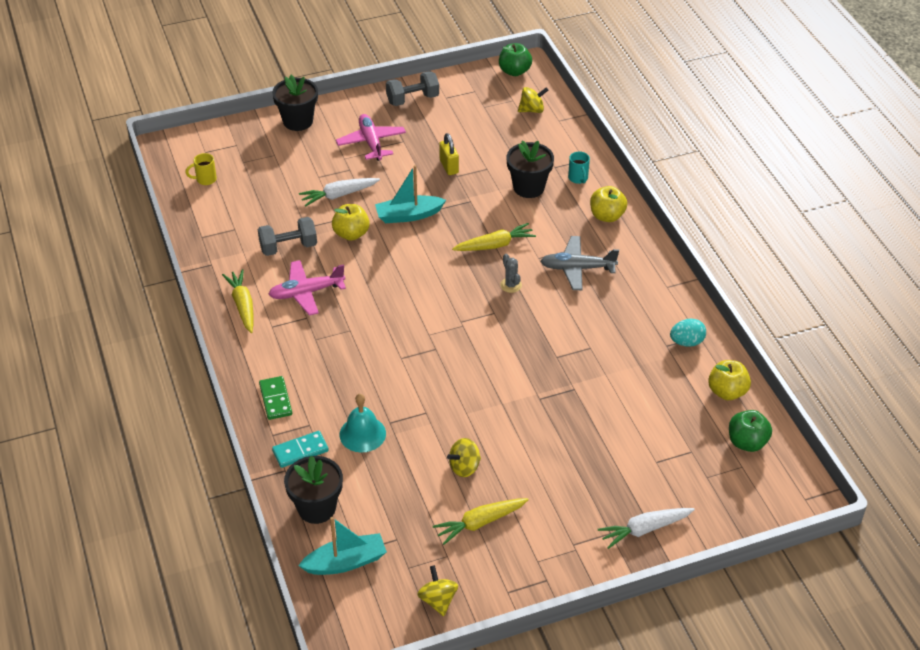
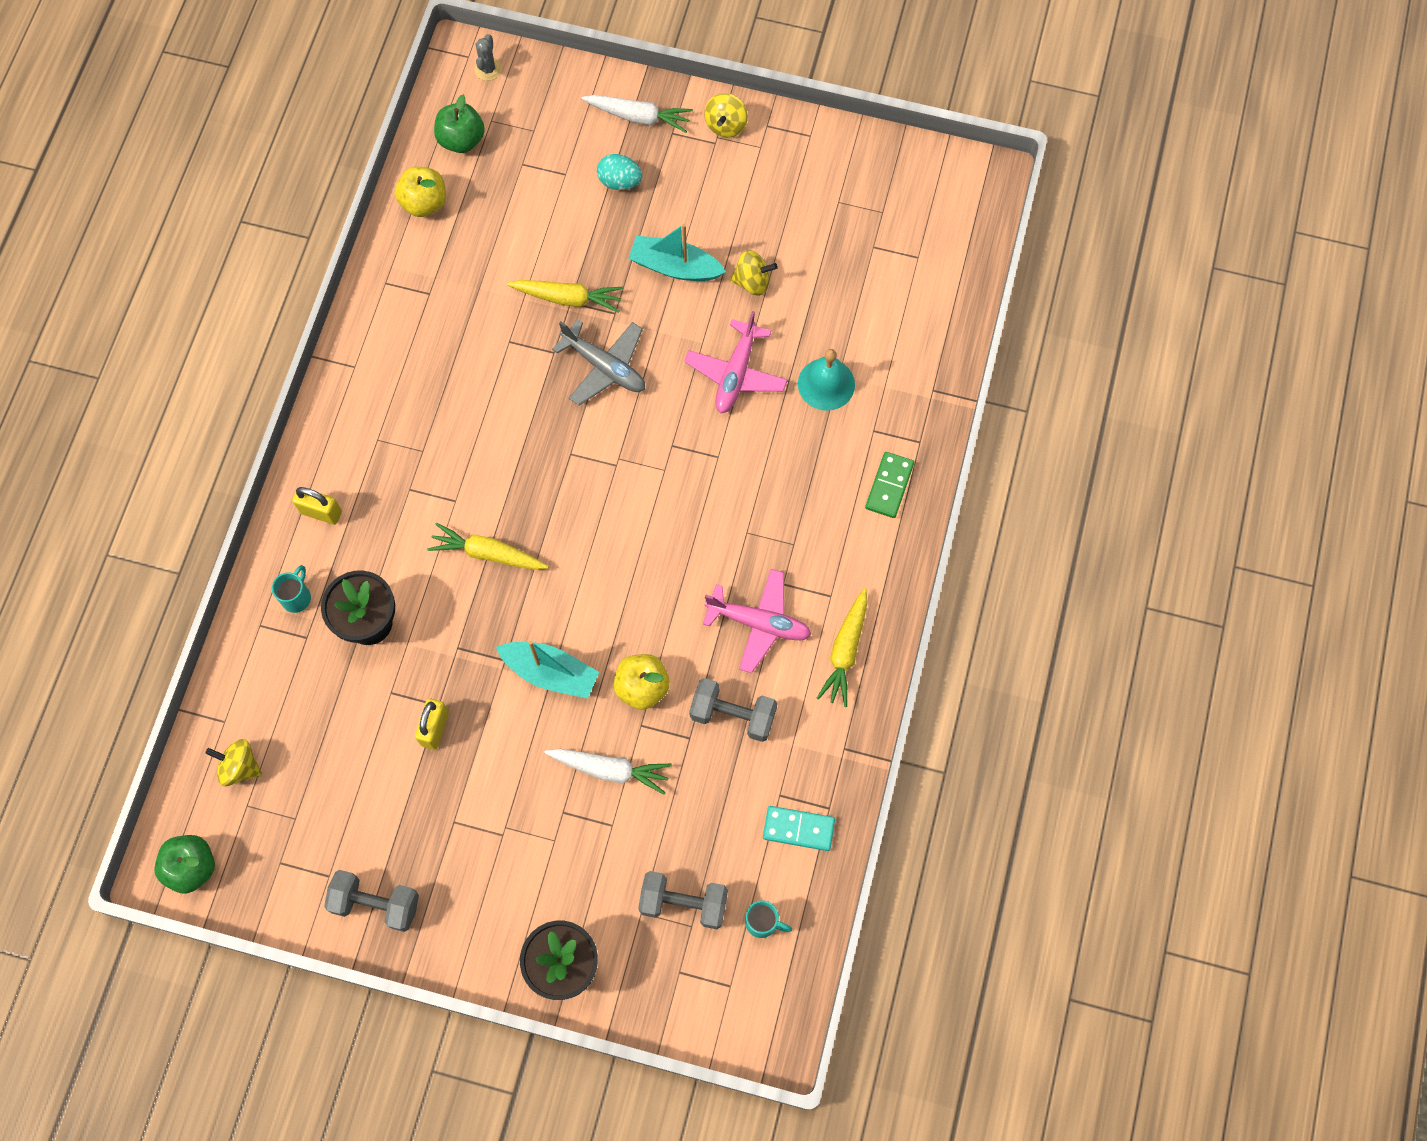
camera: 145 degrees left, 25 degrees up
(205, 179) = (763, 922): yellow mug -> turquoise mug
(254, 167) = (683, 903): none -> grey dumbbell
(300, 451) = (903, 403): turquoise domino -> turquoise domino (798, 829)
(316, 508) = (928, 326): black flower pot -> none
(345, 562) = (937, 252): turquoise boat -> turquoise boat (675, 267)
(371, 143) = (498, 847): pink plane -> pink plane (736, 373)
(438, 600) = (878, 165): yellow spinning top -> yellow spinning top (726, 125)
(480, 523) = (783, 215): yellow carrot -> yellow carrot (568, 298)
(511, 285) = (520, 480): grey cactus -> grey cactus (488, 69)
(577, 268) = (426, 456): grey plane -> grey plane (605, 367)
(607, 216) = (321, 512): yellow apple -> yellow padlock
(686, 342) = (405, 284): turquoise egg -> turquoise egg (620, 182)

